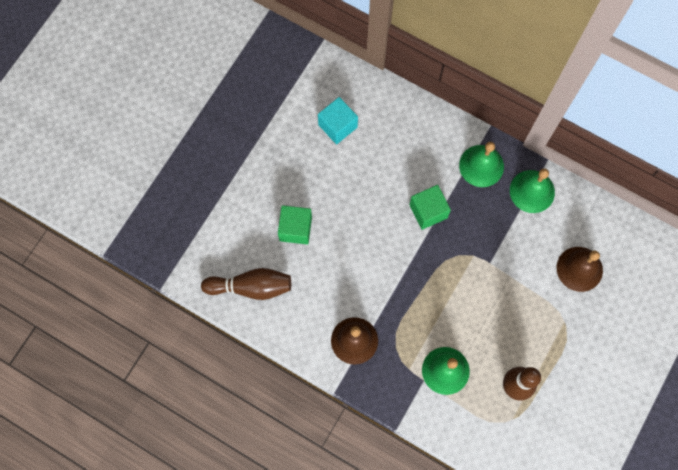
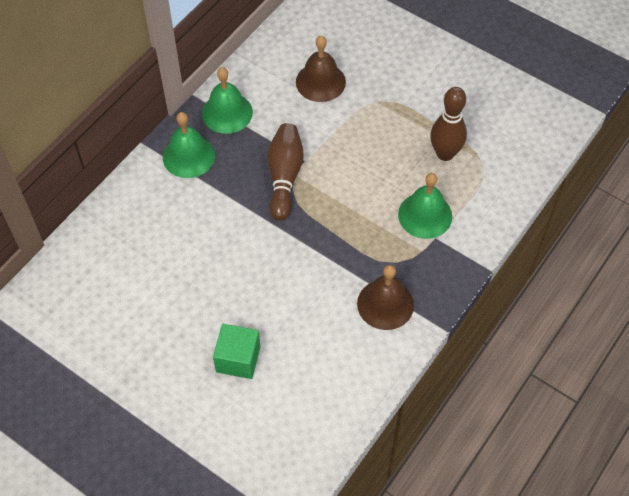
camera: 85 degrees left, 15 degrees down
(251, 287) = (309, 417): brown bowling pin -> brown bowling pin (284, 177)
(337, 126) = (109, 300): turquoise cube -> none
(428, 211) = (236, 214): green cube -> none

